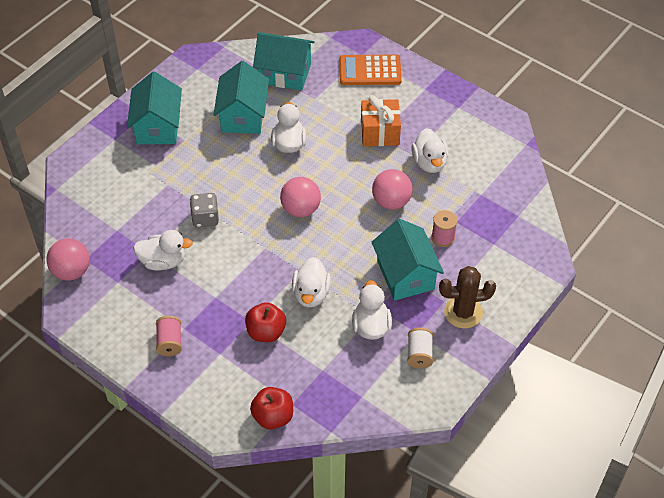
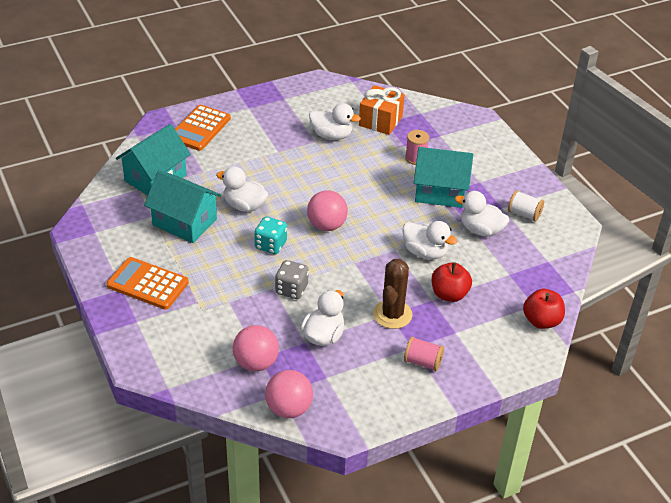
camera: 65 degrees left, 10 degrees down
(158, 127) = (147, 284): turquoise house -> orange calculator
(250, 182) = (270, 245): none -> turquoise dice
(380, 132) = (276, 149): orange gift -> orange gift (380, 121)
(391, 201) = (357, 171): pink ball -> pink ball (256, 363)
(463, 312) = (497, 176): brown cactus -> brown cactus (392, 314)

